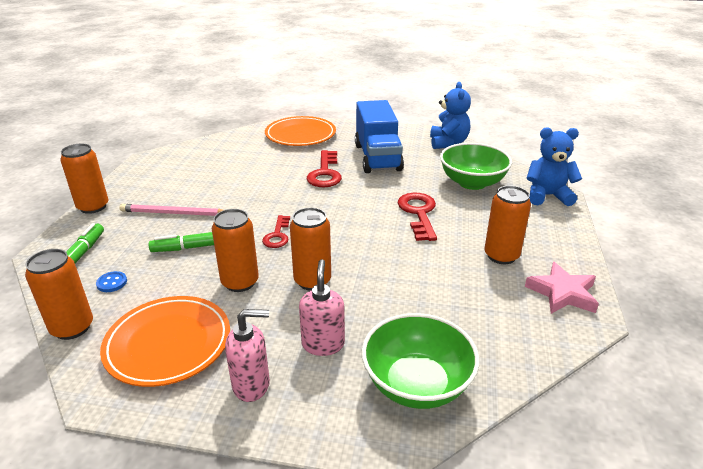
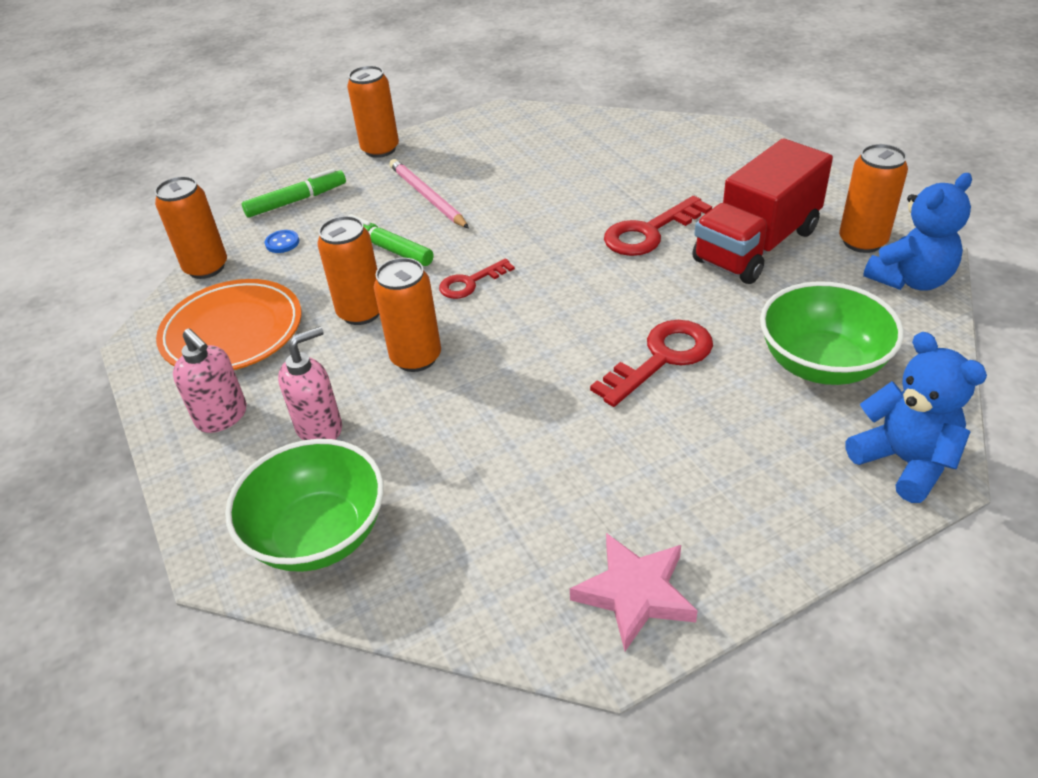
camera: 55 degrees right, 10 degrees up
(300, 135) = (714, 158): orange plate -> none
(377, 157) = (756, 245): blue truck -> red truck
(501, 256) = (655, 487): orange can -> orange can (862, 241)

